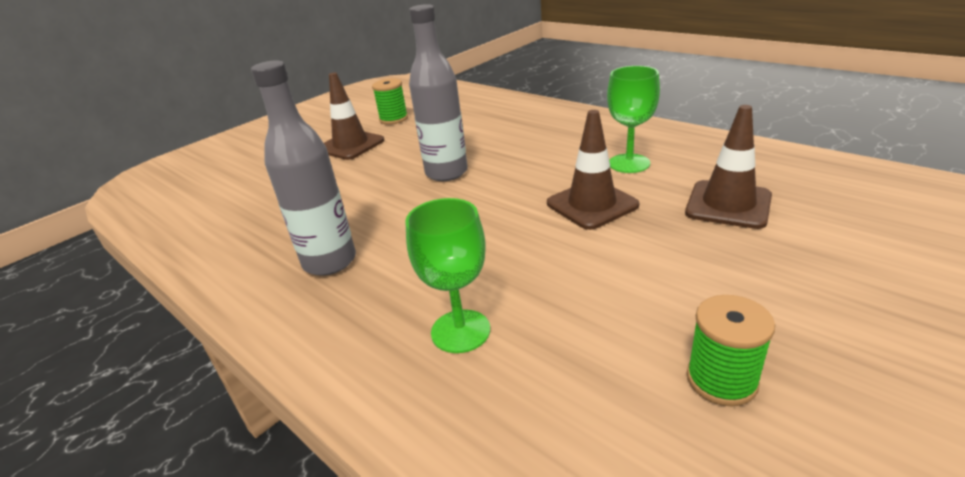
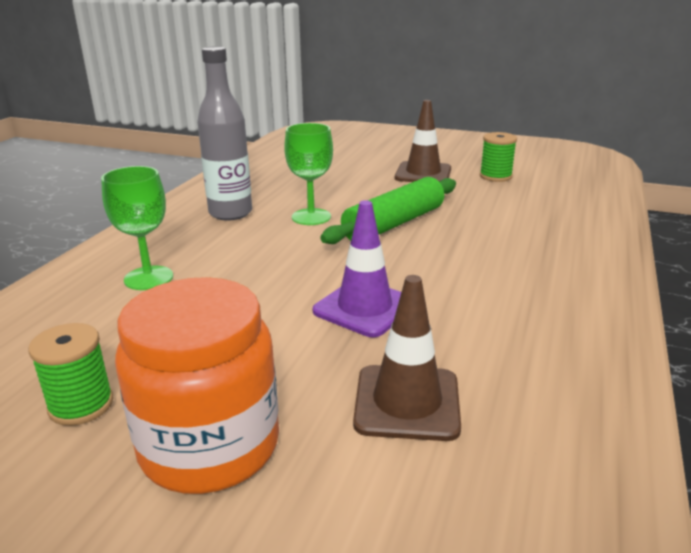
camera: 65 degrees right, 5 degrees down
(446, 173) = (394, 224): grey bottle -> green rolling pin
(592, 204) = (365, 308): brown traffic cone -> purple traffic cone
(629, 163) = (481, 320): green goblet -> green goblet (311, 217)
(783, 296) = (210, 446): none -> orange jar

